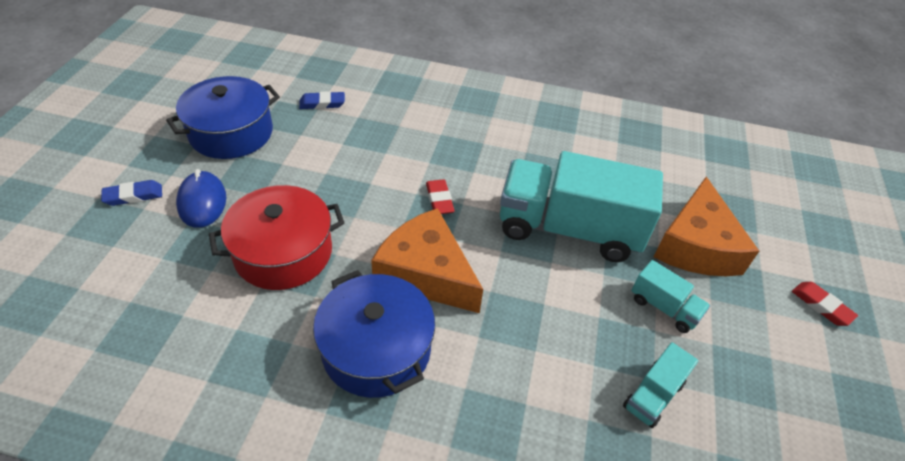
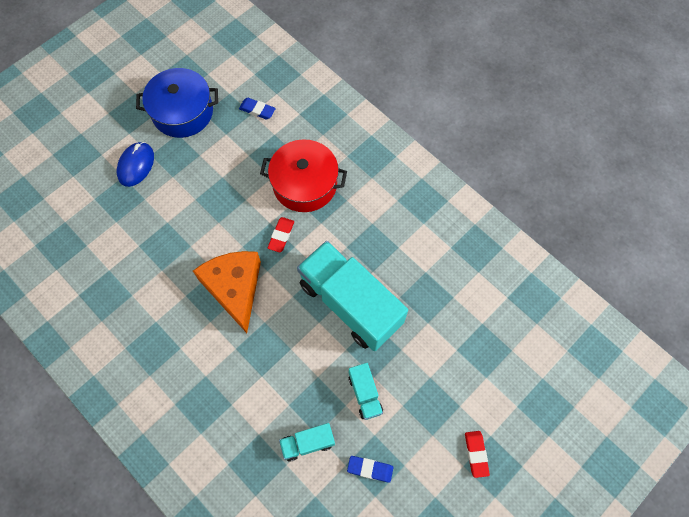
camera: 35 degrees right, 20 degrees up
(133, 196) = (100, 141): blue eraser -> blue eraser (370, 469)
(283, 252) = (161, 229): red pot -> red pot (305, 184)
(376, 349) = (173, 324): blue pot -> none
(696, 246) = (429, 363): orange cheese -> none

